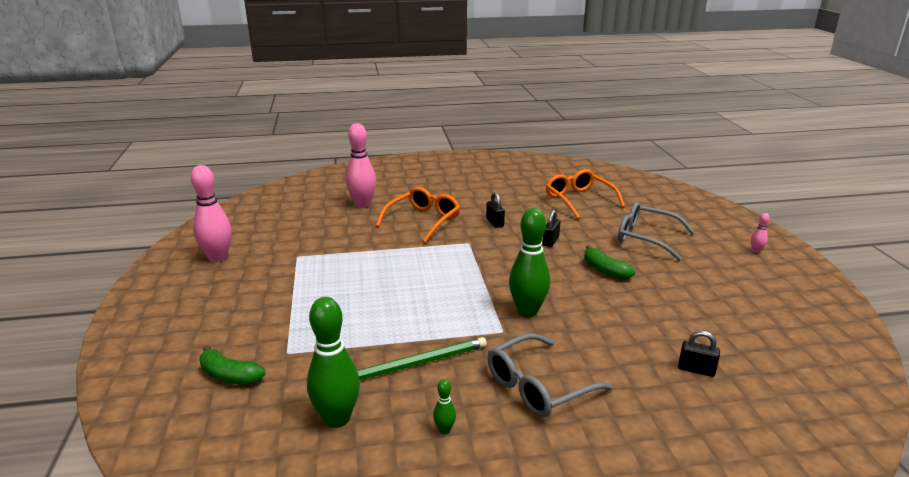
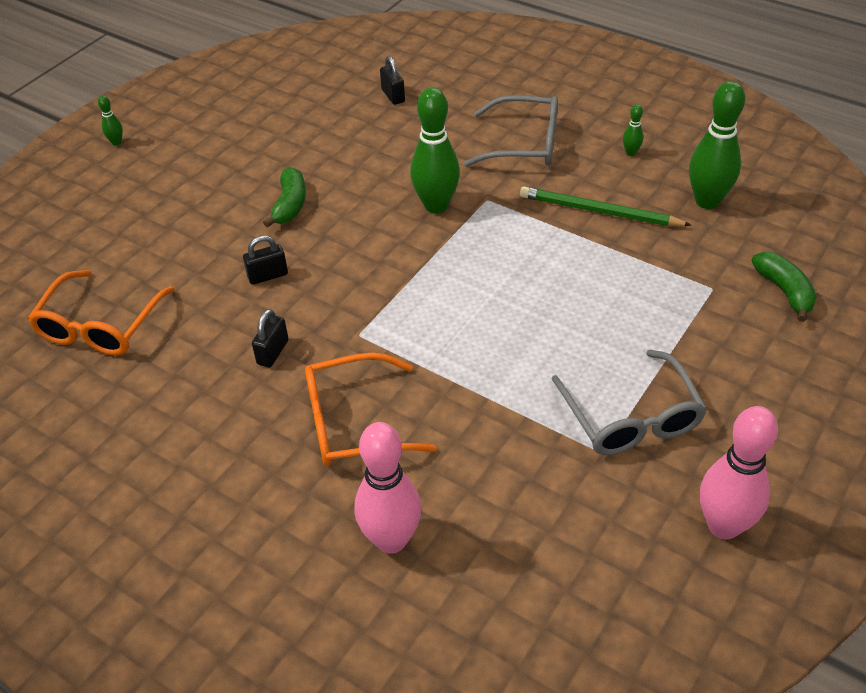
camera: 135 degrees left, 20 degrees up
(646, 238) = (168, 217): grey glasses -> grey glasses (631, 418)
(756, 251) = (116, 142): pink bowling pin -> green bowling pin

